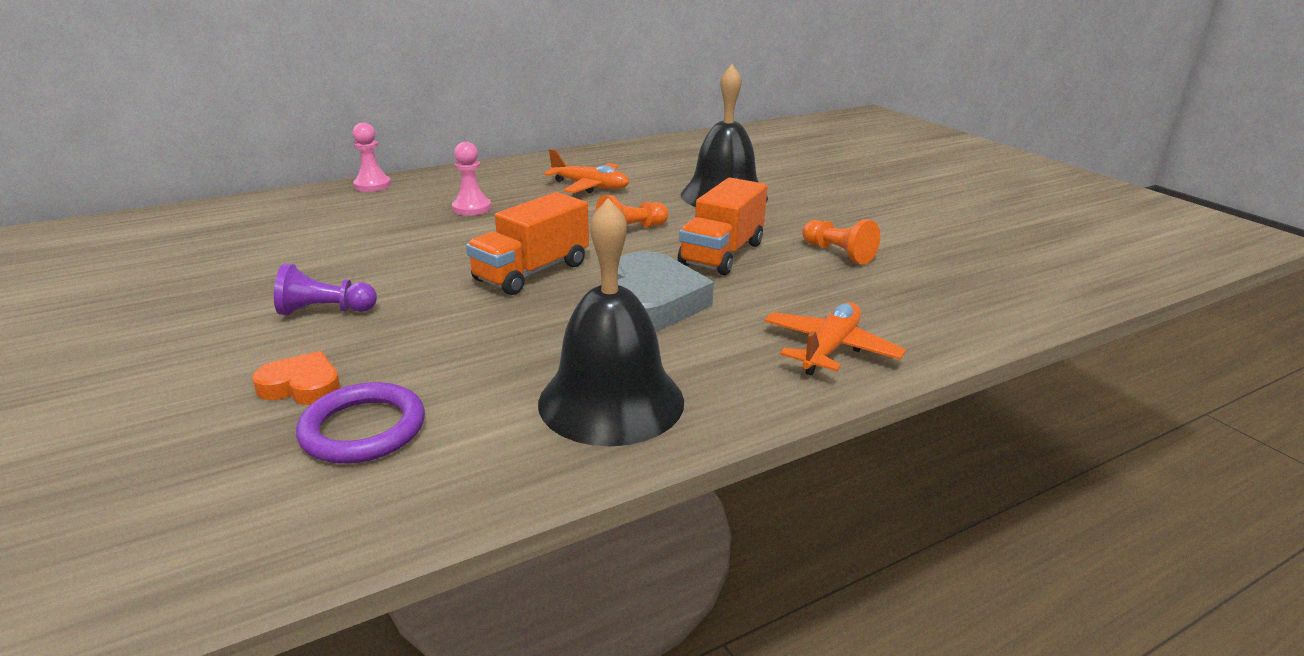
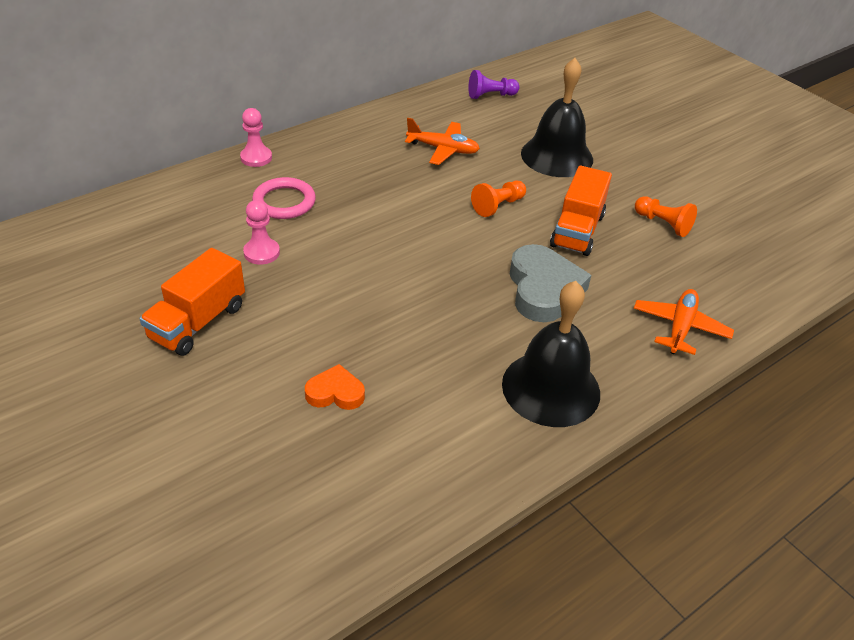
camera: 10 degrees left, 15 degrees up
(325, 311) = (307, 316): purple pawn -> purple pawn (490, 95)
(363, 429) = (399, 427): purple ring -> none
(376, 217) = (284, 202): none -> pink ring
(472, 208) = (357, 185): pink pawn -> pink pawn (261, 253)
(532, 272) = (442, 262): orange truck -> orange truck (198, 322)

